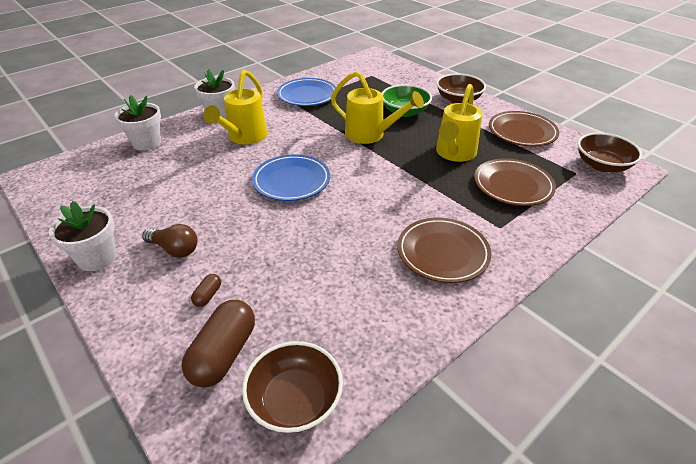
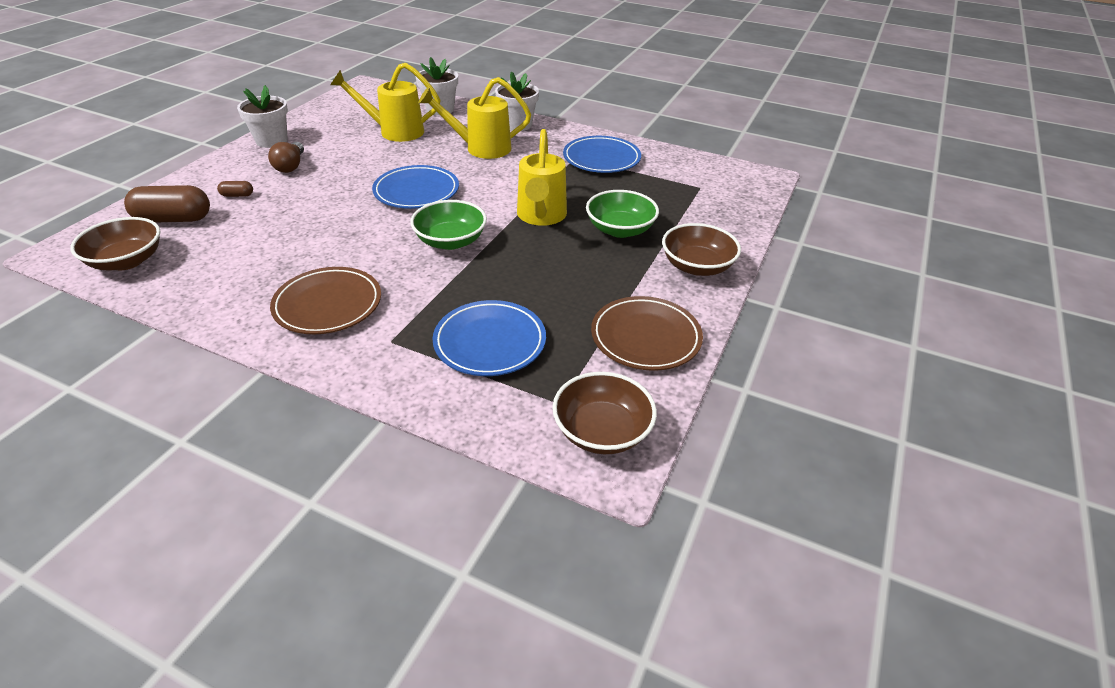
camera: 65 degrees right, 0 degrees up
(381, 178) = (450, 241): none -> green bowl
(454, 154) = (539, 284): yellow watering can -> yellow watering can (395, 132)
(513, 185) = (490, 342): brown plate -> blue plate

